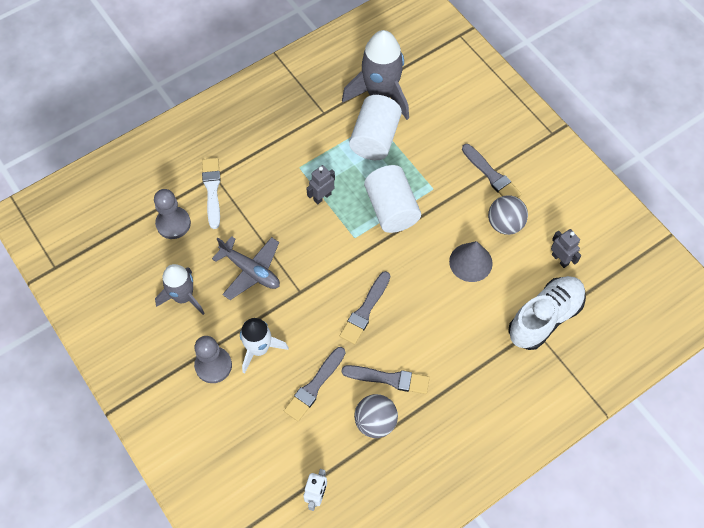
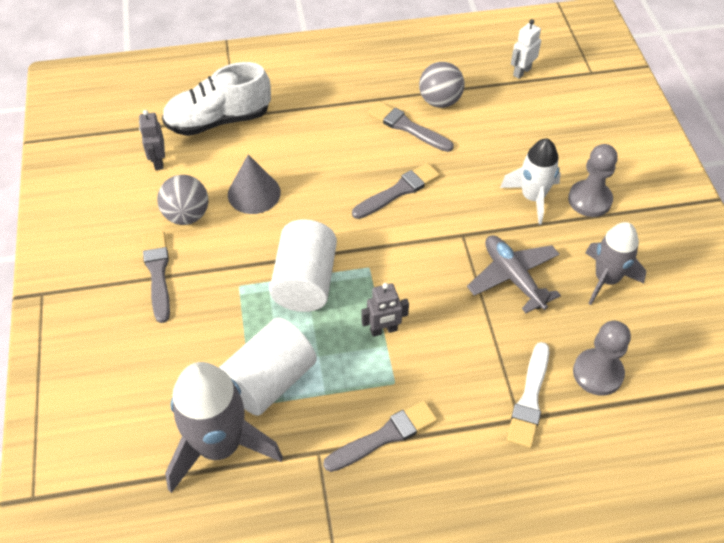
camera: 155 degrees left, 10 degrees down
(314, 386) = (487, 147): grey brush -> grey brush (384, 436)

